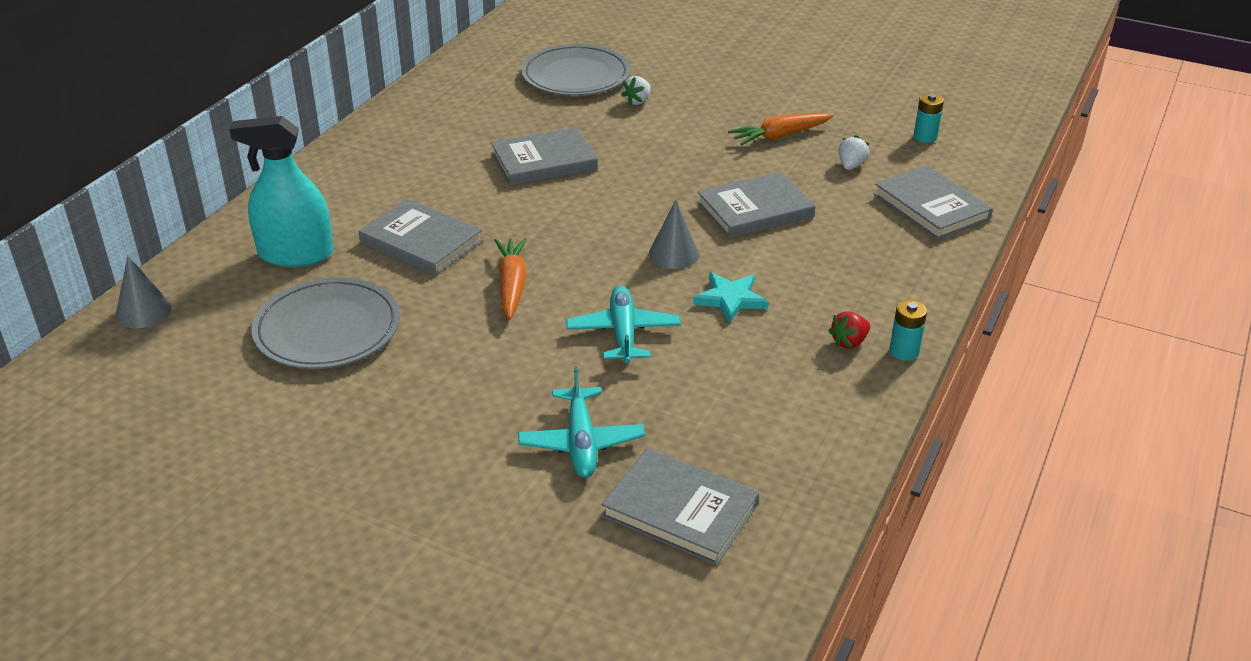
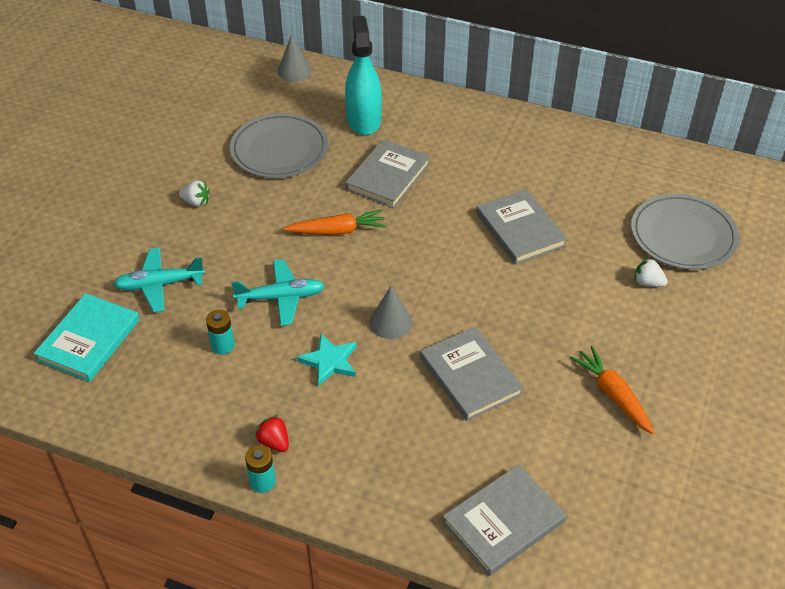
camera: 85 degrees right, 10 degrees up
(680, 510) = (89, 340): grey book -> turquoise book
(851, 166) = (569, 454): white strawberry -> white strawberry (196, 202)
(925, 137) = (651, 528): turquoise battery -> turquoise battery (223, 345)

